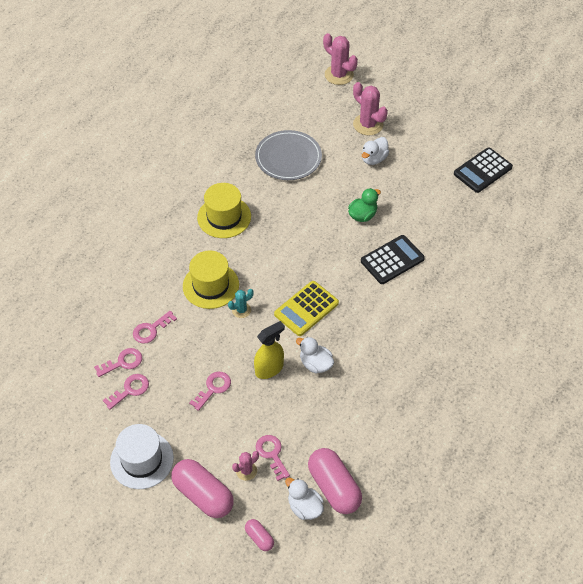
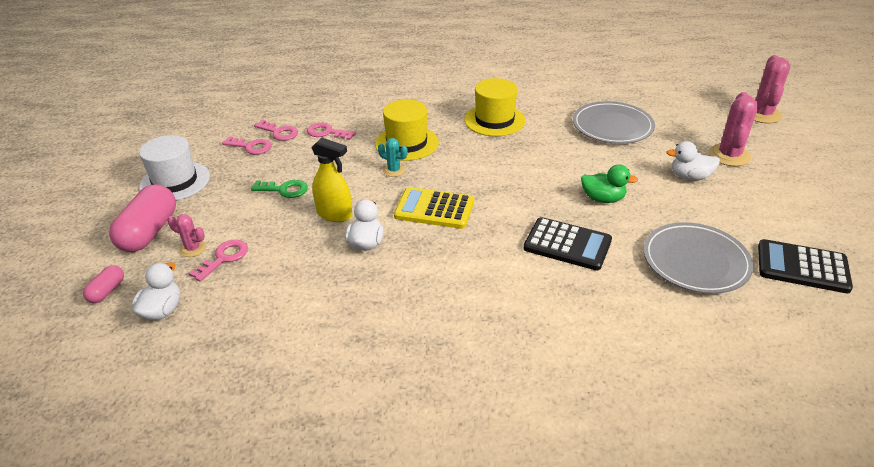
camera: 60 degrees right, 15 degrees down
(213, 388) = (284, 190): pink key -> green key
(334, 487) = (201, 324): pink capsule -> none
(447, 211) = (695, 261): none -> grey plate

